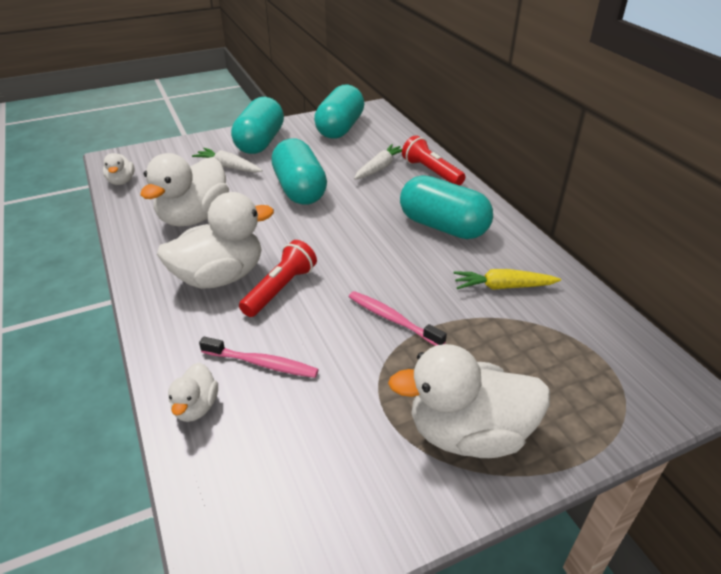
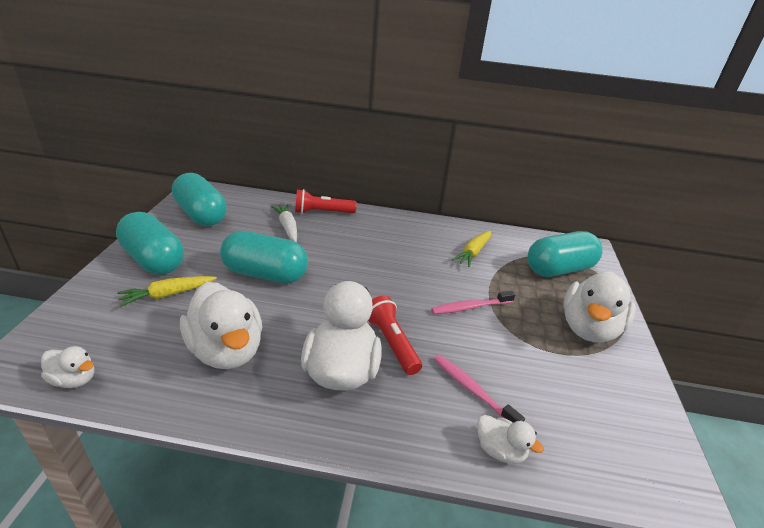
camera: 60 degrees left, 5 degrees down
(228, 167) = (168, 295): white carrot -> yellow carrot
(261, 363) = (473, 390): pink toothbrush -> pink toothbrush turned 90 degrees counterclockwise
(443, 226) = (391, 240): turquoise capsule -> turquoise capsule (559, 269)

